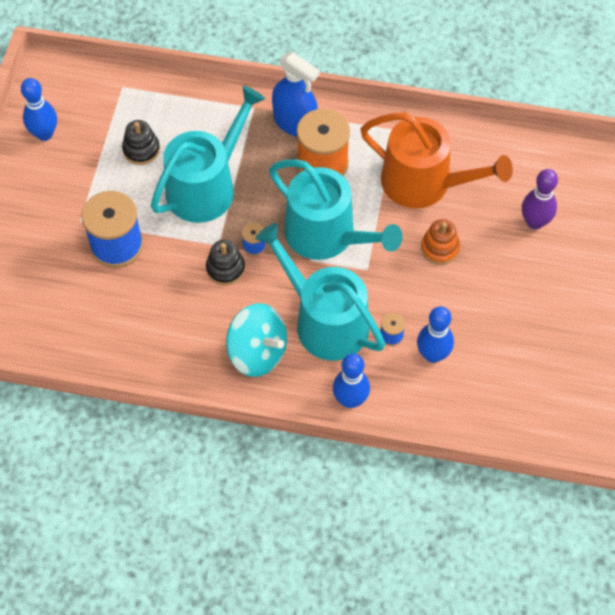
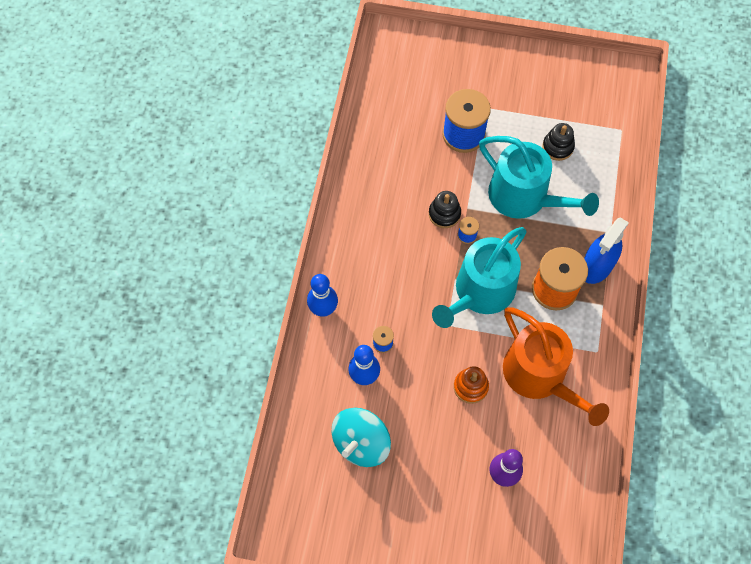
camera: 90 degrees right, 5 degrees up
(44, 134) = (567, 77): blue bowling pin -> none
(257, 352) = (367, 239): turquoise spinning top -> turquoise spinning top (361, 443)
(325, 321) = (396, 290): turquoise watering can -> none
(424, 183) = (539, 376): orange watering can -> orange watering can turned 60 degrees counterclockwise

